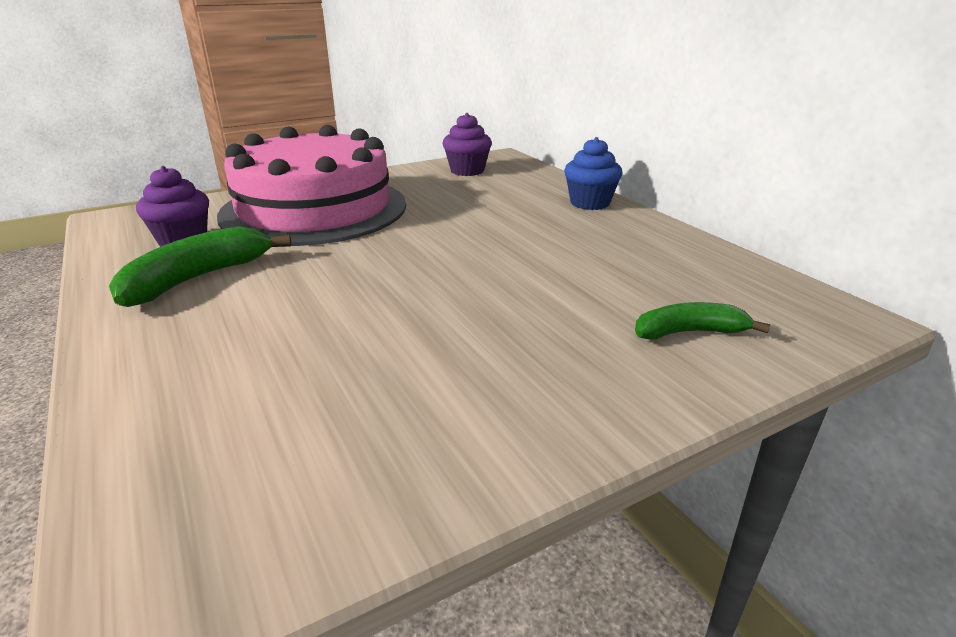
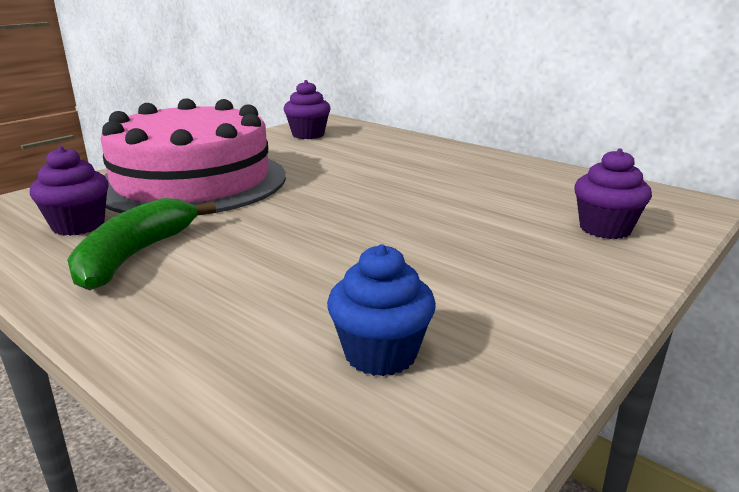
camera: 20 degrees left, 5 degrees down
(590, 203) = (440, 149): blue cupcake -> blue cupcake (380, 354)
(689, 332) = (605, 229): green banana -> purple cupcake

